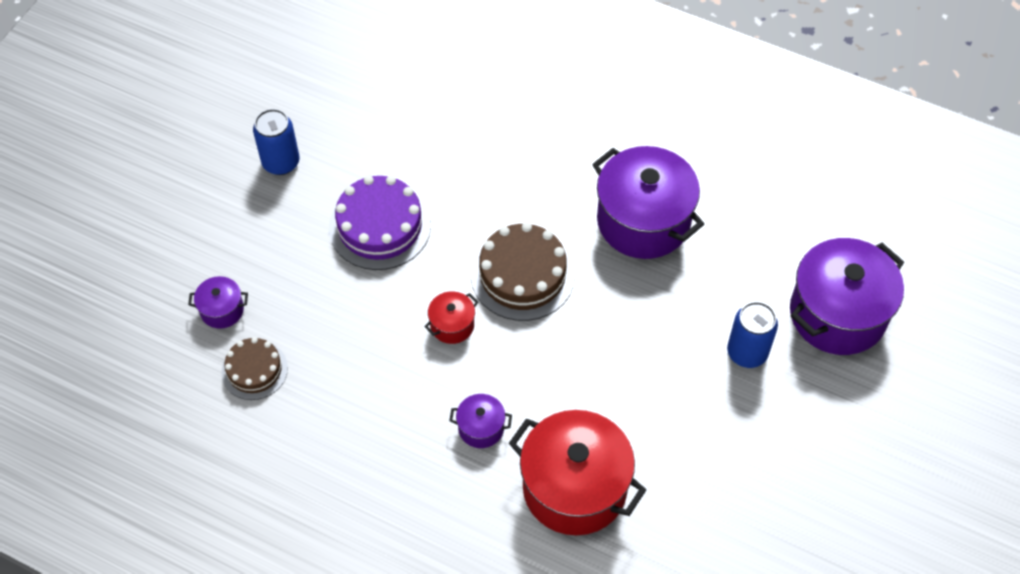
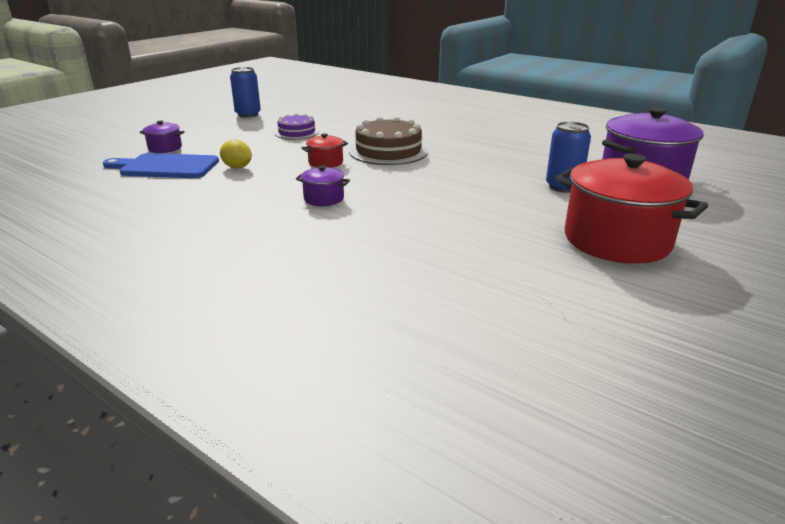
camera: 10 degrees right, 30 degrees down
(254, 370) = (166, 167): brown cake -> blue cutting board
(346, 357) = (237, 167): none -> yellow lemon
(380, 226) = (297, 132): purple cake -> purple cake, size x0.61
(574, 488) = (393, 229): red pot -> red pot (616, 240)
(643, 221) = (485, 141): purple pot -> none

